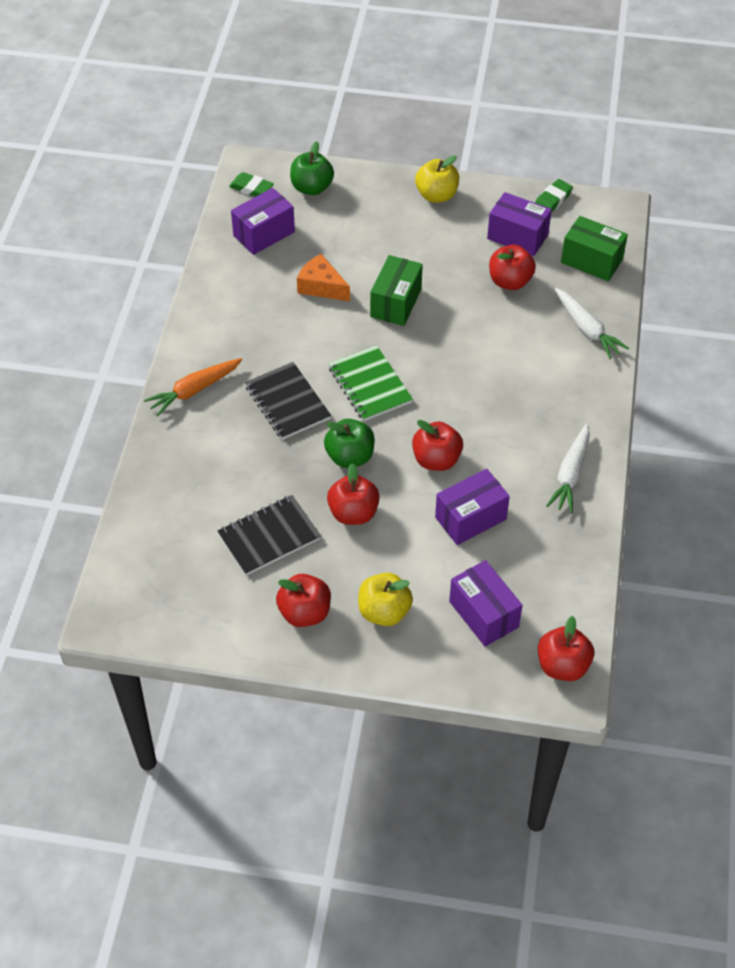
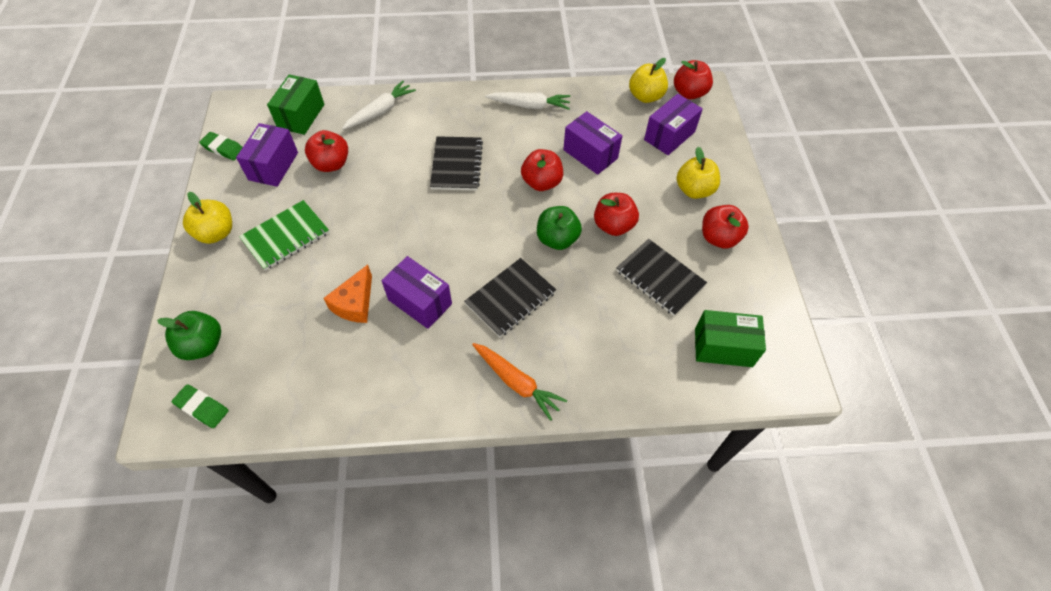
camera: 105 degrees left, 5 degrees up
(251, 188) = (202, 408): green eraser -> green eraser turned 75 degrees counterclockwise
(264, 234) = (280, 375): purple box -> purple box (420, 302)
(370, 385) = (474, 240): green notebook -> green notebook (286, 236)
(396, 303) = (369, 239): green box -> green box (723, 347)
(483, 386) = (456, 165): none -> black notebook
(565, 609) = (645, 96): none -> yellow apple

